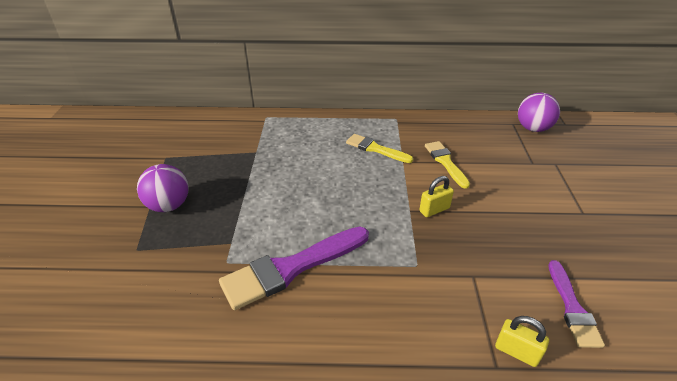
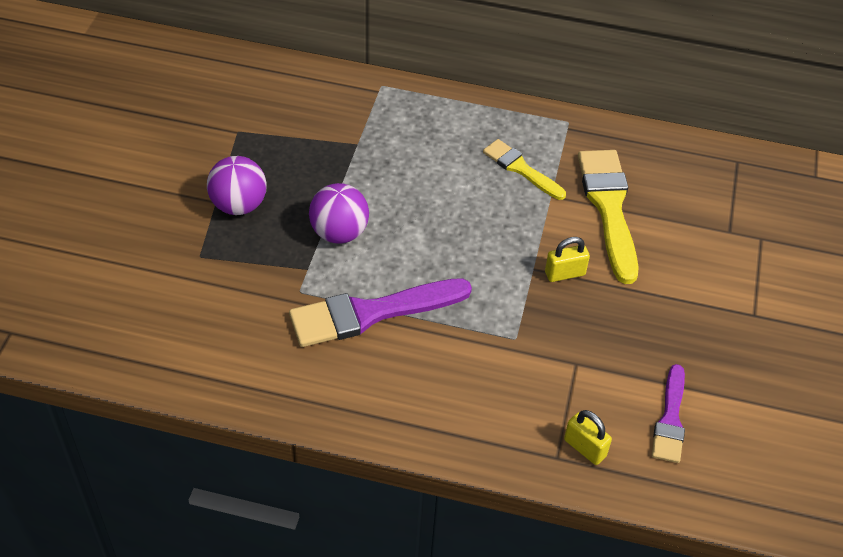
camera: 10 degrees right, 10 degrees up
(445, 162) = (609, 208): yellow brush -> yellow brush, size x1.69
(533, 128) = (762, 175): purple ball -> purple ball (339, 233)

